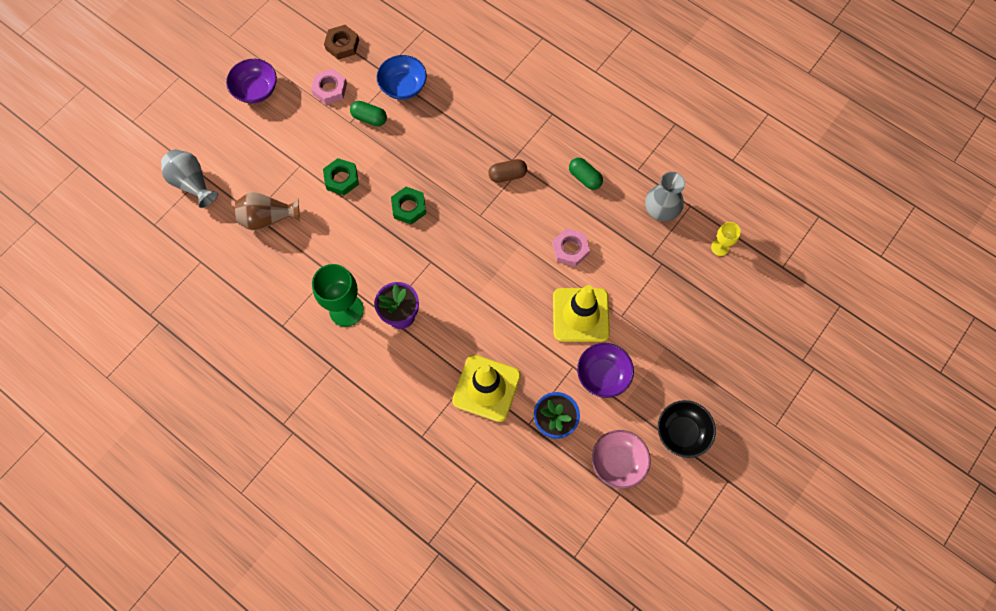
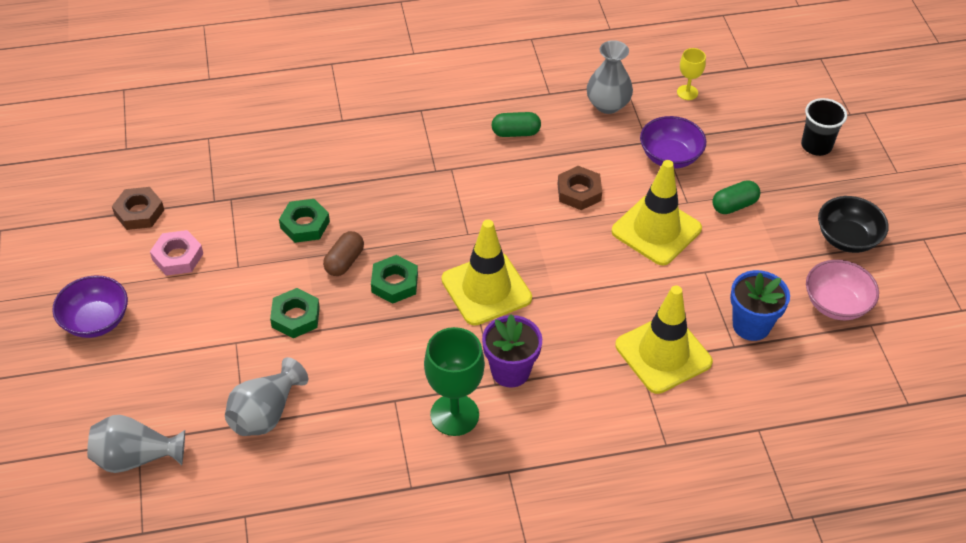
camera: 50 degrees left, 20 degrees down
(268, 218) = (266, 413): brown vase -> grey vase
(369, 118) = (253, 247): green capsule -> green capsule (734, 205)
(403, 86) = (252, 197): blue bowl -> none
(408, 129) = (305, 225): none -> green nut
(448, 257) = (486, 289): none -> yellow traffic cone
(507, 175) = (448, 184): brown capsule -> brown capsule (344, 261)
(570, 249) = (579, 192): pink nut -> brown nut
(603, 375) = (735, 255): purple bowl -> purple bowl (670, 156)
(749, 359) = (816, 146): none -> black cup

